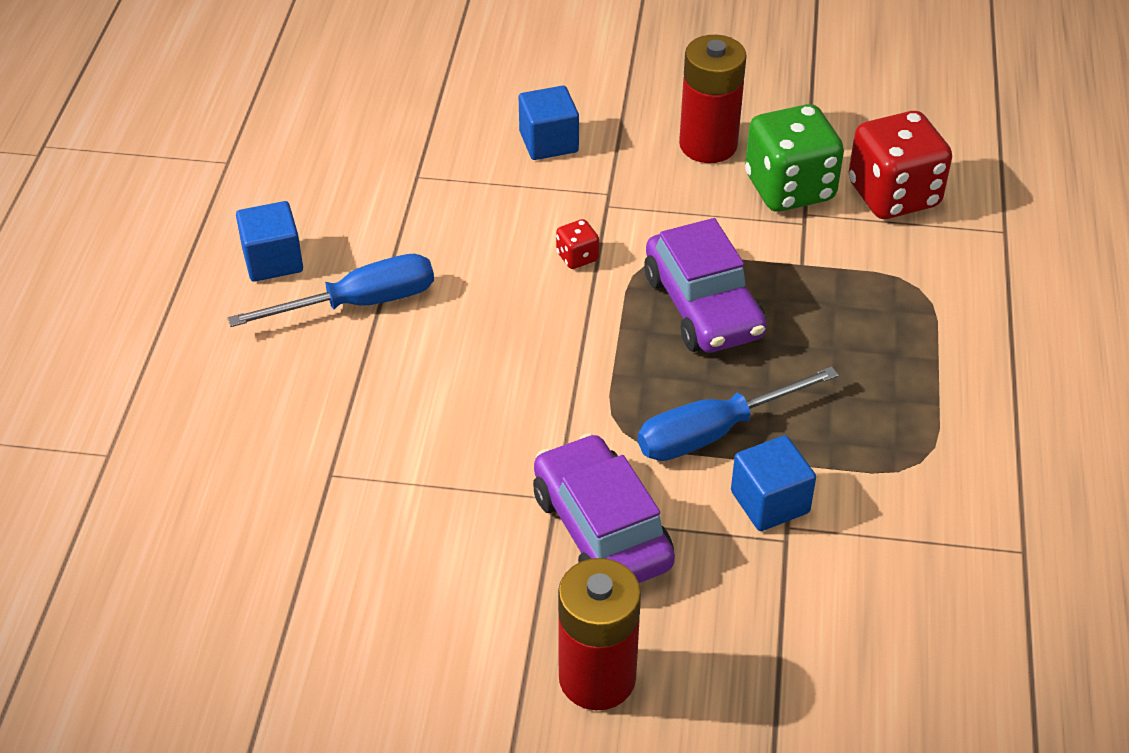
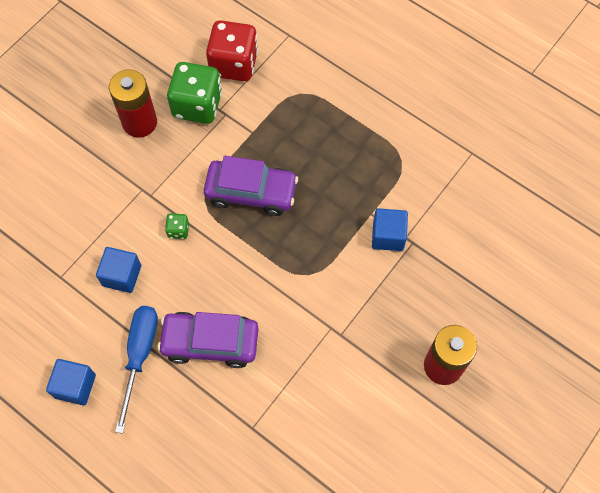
camera: 60 degrees left, 20 degrees up
(548, 142) = (81, 196): blue cube -> blue cube (122, 275)
(577, 257) = (178, 230): red dice -> green dice
(601, 530) = (362, 318): purple car -> purple car (210, 342)
(714, 432) = (333, 235): blue screwdriver -> none

